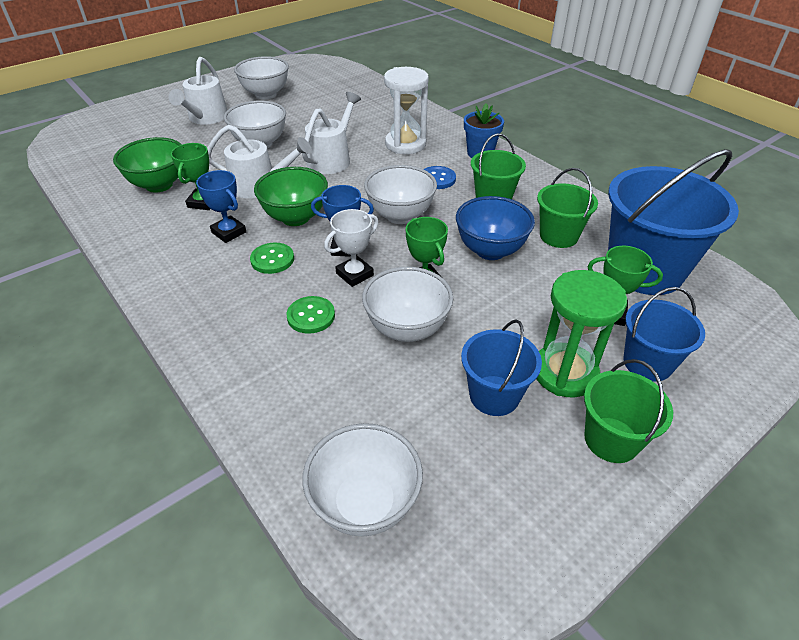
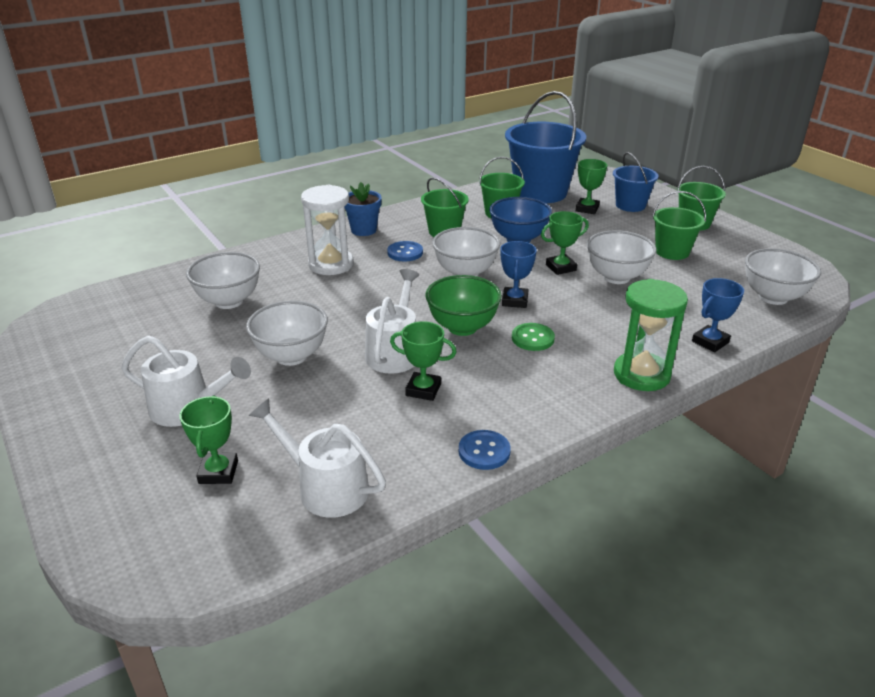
camera: 85 degrees left, 10 degrees down
(115, 234) = (484, 451): none -> blue button
(138, 136) = (218, 472): none -> green trophy
(159, 185) = (374, 430): green bowl -> none
(229, 232) = (486, 367): blue trophy -> blue trophy (710, 342)
(266, 95) = (139, 358): white bowl -> white bowl (229, 301)
(311, 316) = (609, 317): green button -> none
(331, 159) = (348, 307): white watering can -> white watering can (326, 487)
(354, 274) = (552, 297): white trophy -> none
(494, 395) = (672, 252): blue bucket -> green bucket
(565, 372) = (645, 229): green hourglass -> green hourglass (641, 374)

